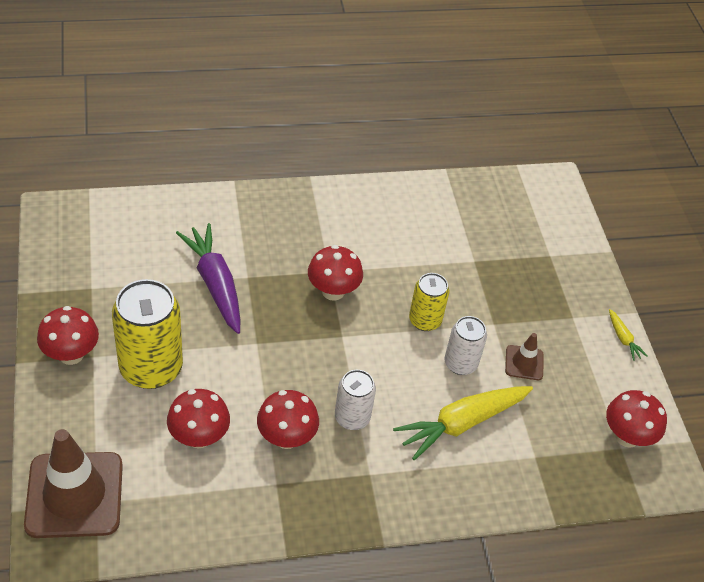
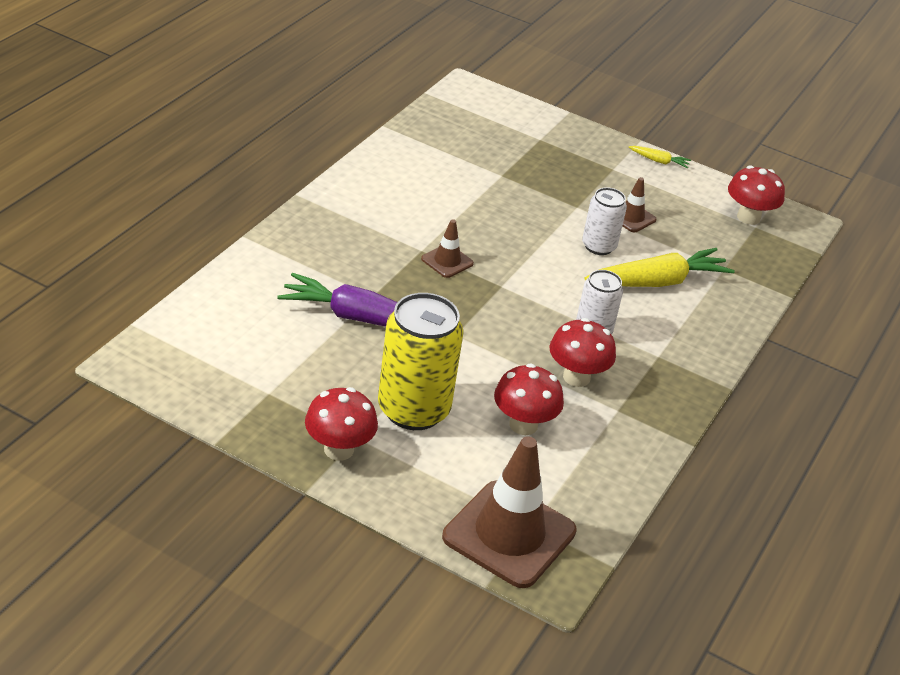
camera: 50 degrees left, 10 degrees down
(333, 291) = (447, 261): red mushroom -> brown traffic cone
(425, 320) = (535, 236): yellow can -> none
(462, 423) = (657, 282): yellow carrot -> yellow carrot turned 120 degrees counterclockwise

